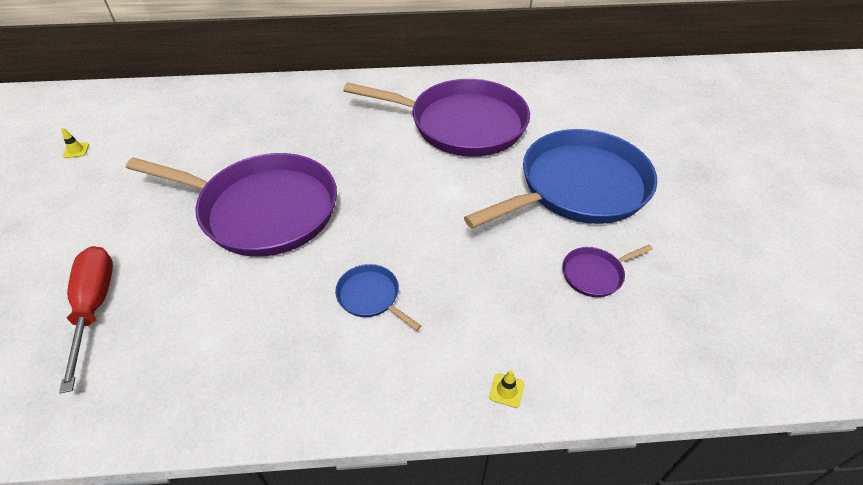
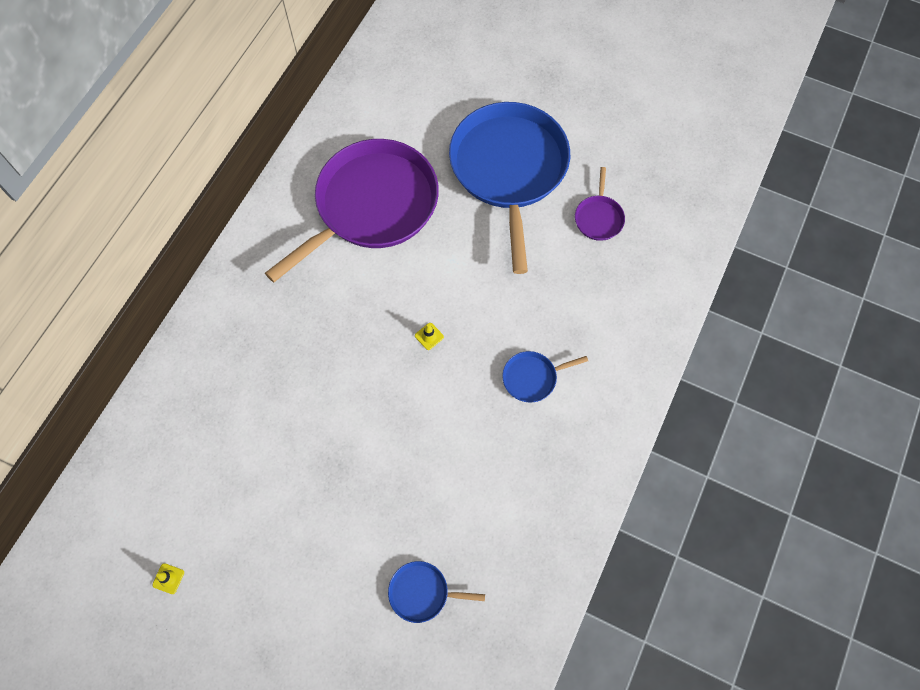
camera: 60 degrees left, 20 degrees up
(94, 307) = (422, 592): red screwdriver -> blue pan
(263, 210) = (383, 422): purple pan -> none
(506, 390) = (657, 331): yellow traffic cone -> yellow traffic cone (429, 336)

